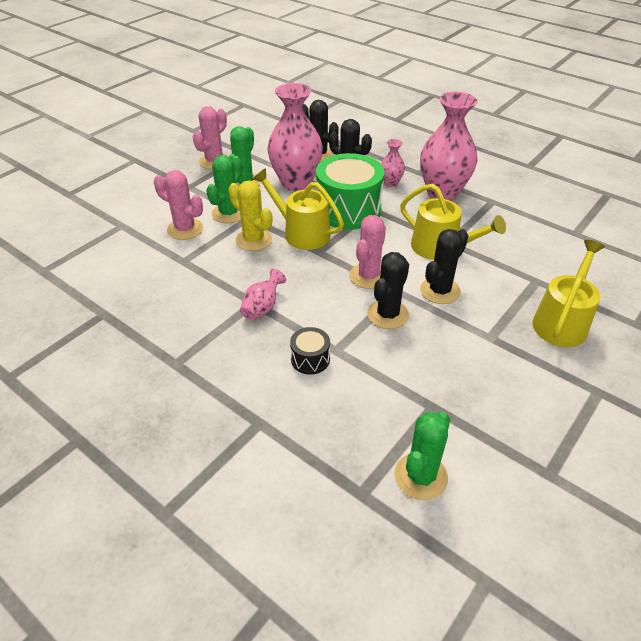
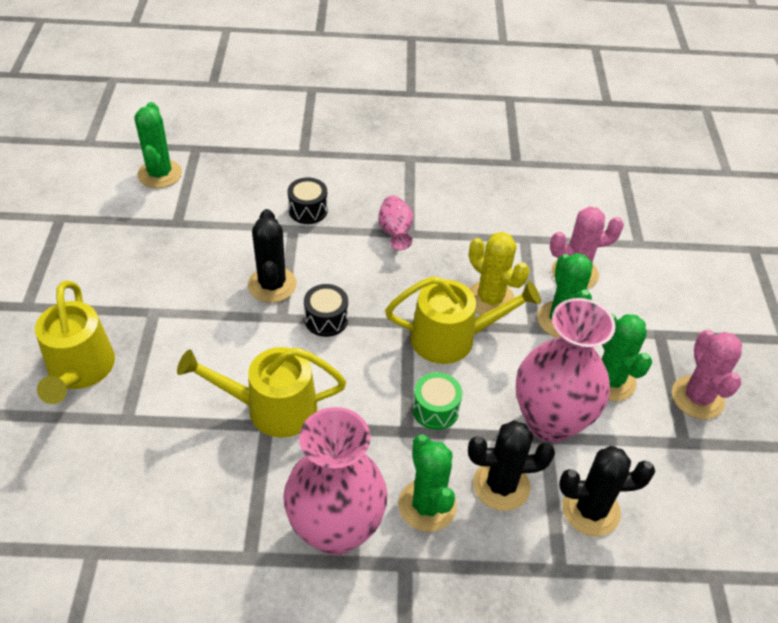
camera: 140 degrees right, 5 degrees up
(253, 240) = (490, 299): yellow cactus -> yellow cactus turned 45 degrees clockwise
(348, 210) = (435, 409): green drum -> green drum, size x0.46
(368, 276) = (326, 319): pink cactus -> black drum
(390, 183) = (427, 505): pink vase -> green cactus
(440, 291) = (236, 341): black cactus -> none

